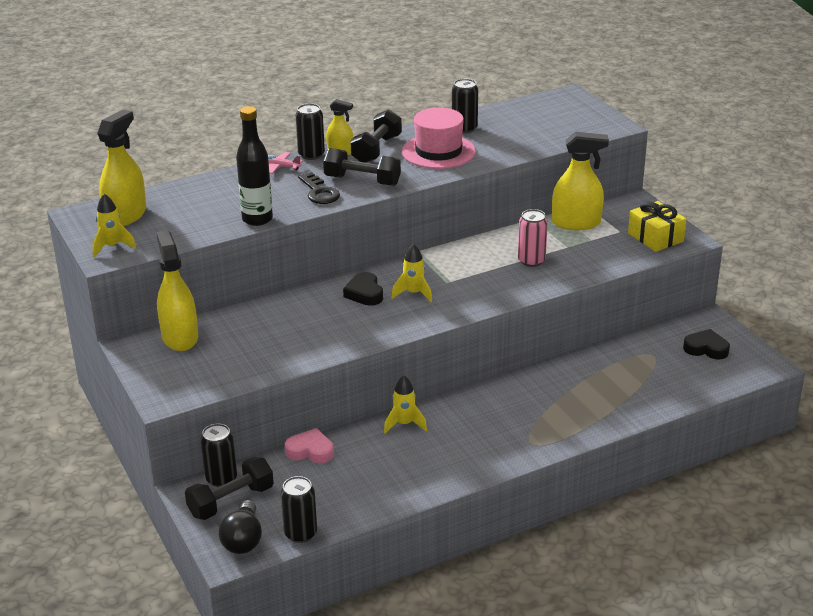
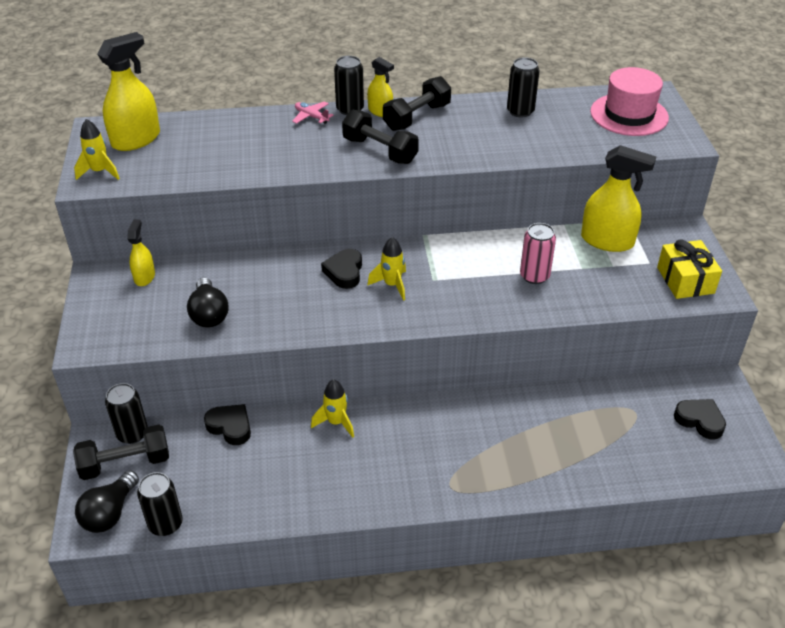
camera: 20 degrees right, 10 degrees up
(180, 337) = (144, 277): yellow spray bottle -> yellow spray bottle, size x0.56
(257, 219) = (250, 172): black bottle -> none
(263, 351) = (209, 314): none -> black light bulb
(310, 451) = (230, 427): pink heart -> black heart
(319, 192) = (330, 155): black key -> none
(438, 152) = (477, 133): pink hat -> pink hat (629, 115)

